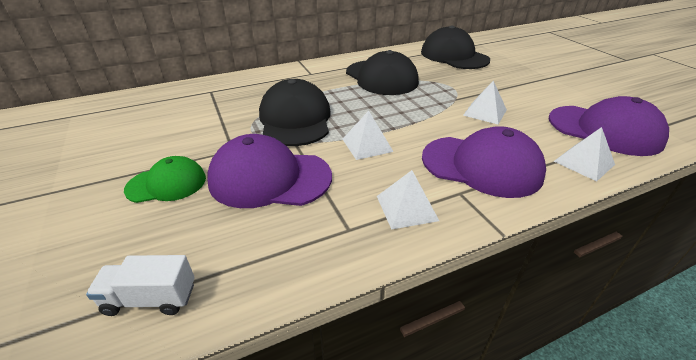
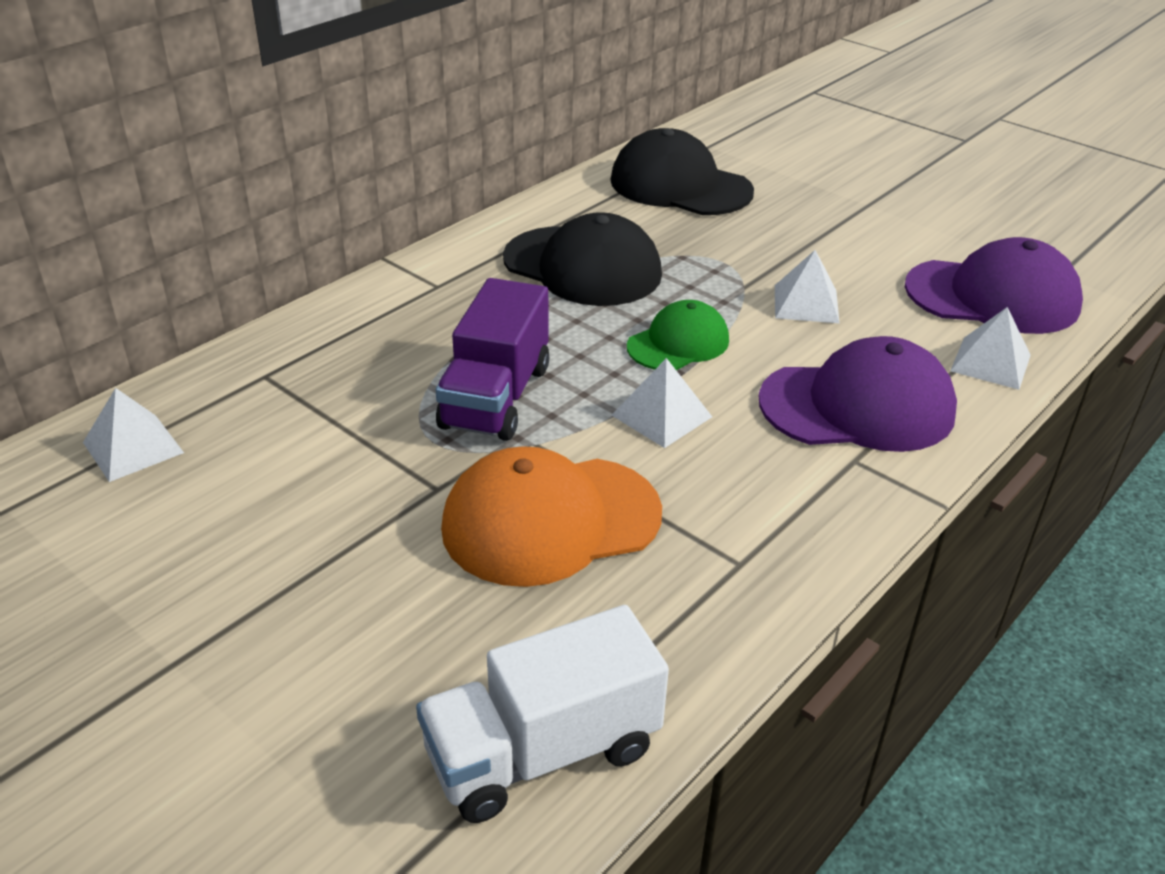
camera: 25 degrees left, 0 degrees up
(150, 298) = (542, 751): white truck -> white truck, size x1.66
(167, 184) = (380, 583): green cap -> green cap (678, 343)
(269, 178) = (550, 520): purple cap -> orange cap
(295, 119) = (496, 397): black cap -> purple truck
(406, 208) = (796, 506): white pyramid -> white pyramid (133, 447)

